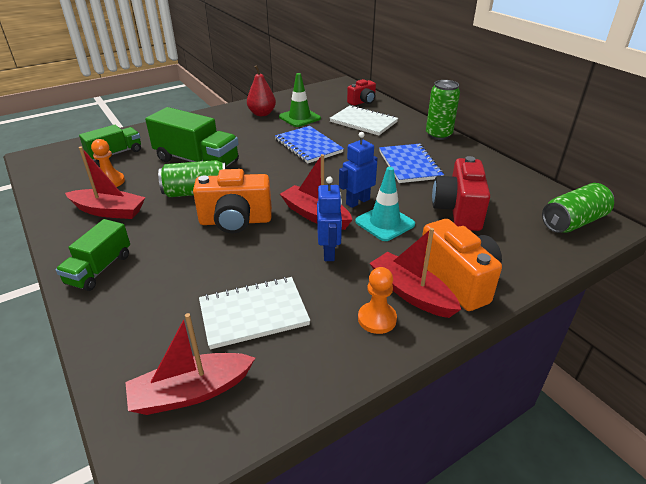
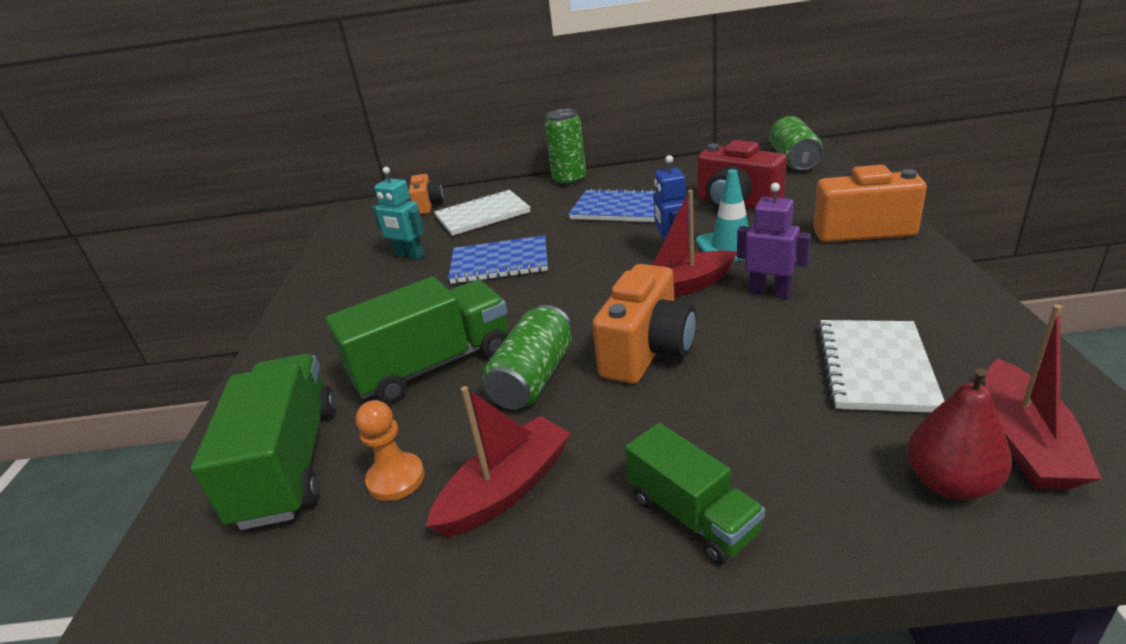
camera: 55 degrees left, 5 degrees down
(115, 154) = (289, 463): green truck -> green truck, size x1.64
(262, 114) = (353, 283): red pear -> red pear (950, 483)
(299, 118) = (409, 255): green traffic cone -> turquoise robot
(329, 252) = (769, 292): blue robot -> purple robot
(362, 102) = (427, 206): red camera -> orange camera
(377, 319) = (912, 286): orange pawn -> none
(411, 293) = (873, 258): red boat -> none

